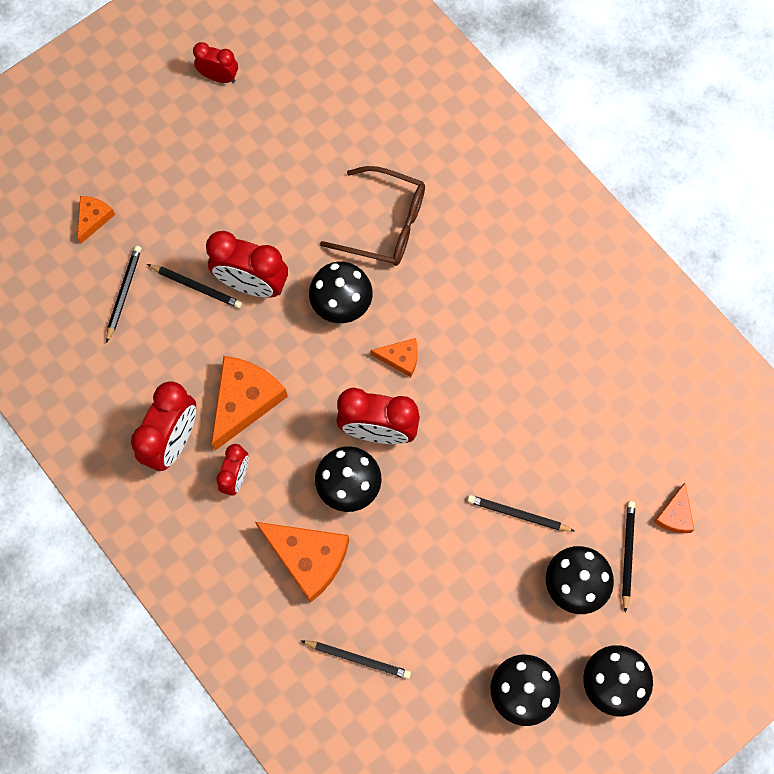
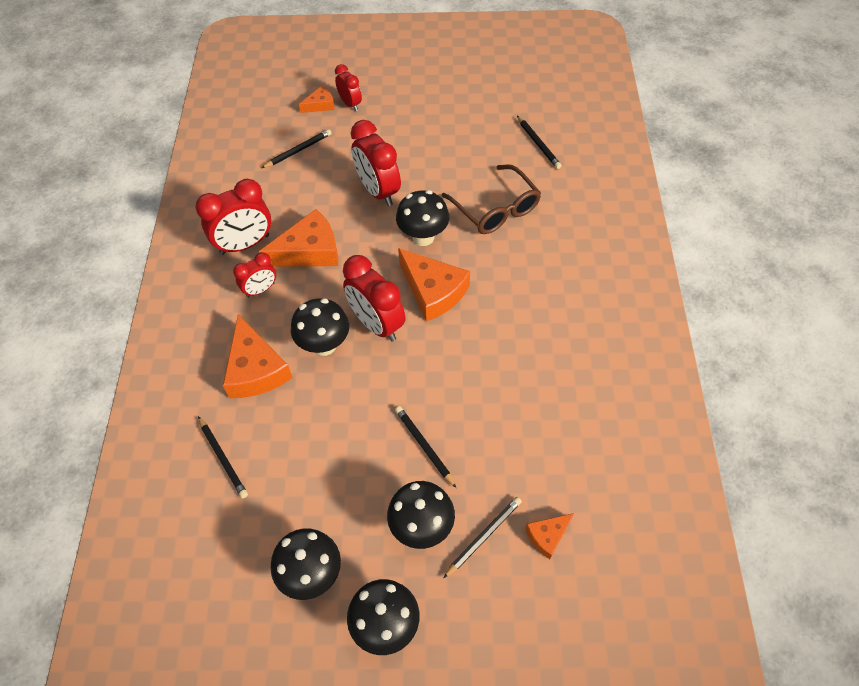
camera: 40 degrees right, 15 degrees down
(196, 287) = (343, 172): black pencil -> black pencil (538, 144)
(219, 77) = (464, 77): red clock -> red clock (350, 104)
(400, 358) = (433, 291): orange cheese -> orange cheese, size x1.90

